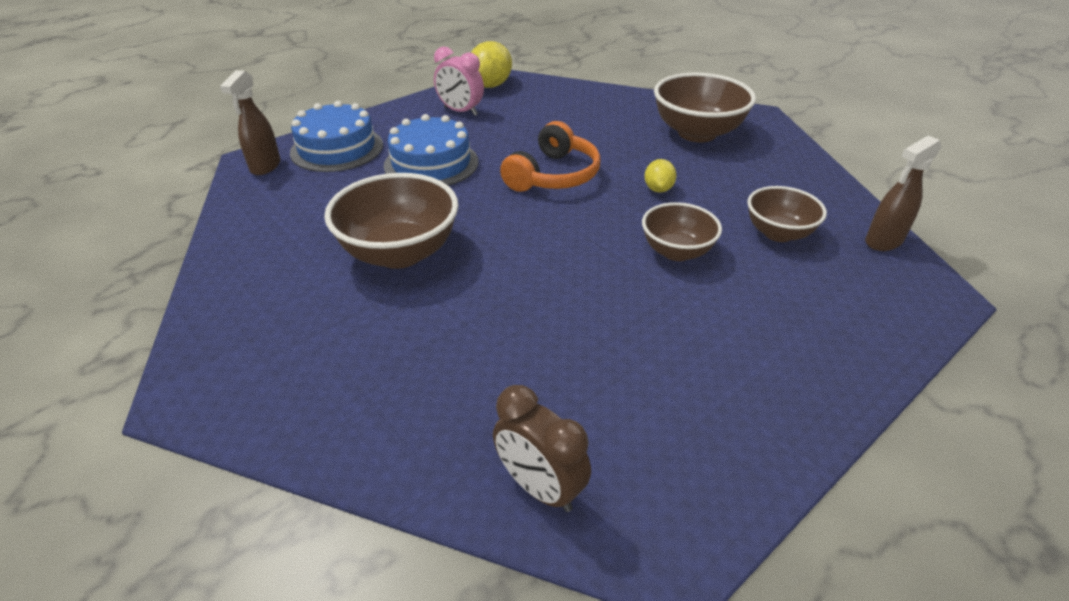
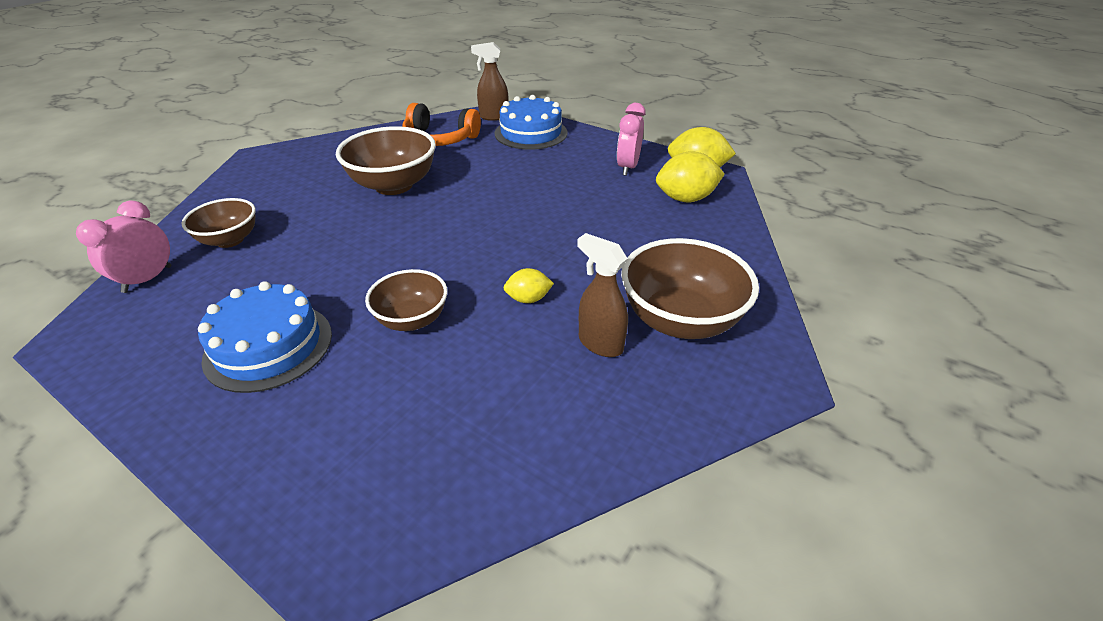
camera: 75 degrees right, 0 degrees up
(431, 163) = (525, 172): blue cake -> blue cake (268, 346)
(533, 98) = (685, 199): none -> yellow lemon
(540, 487) = (147, 279): brown clock -> pink clock
(553, 175) = (530, 232): orange headphones -> orange headphones (440, 139)
(778, 233) = (460, 398): brown bowl -> brown bowl (230, 240)
(883, 241) = (460, 510): brown spray bottle -> brown spray bottle (600, 343)

